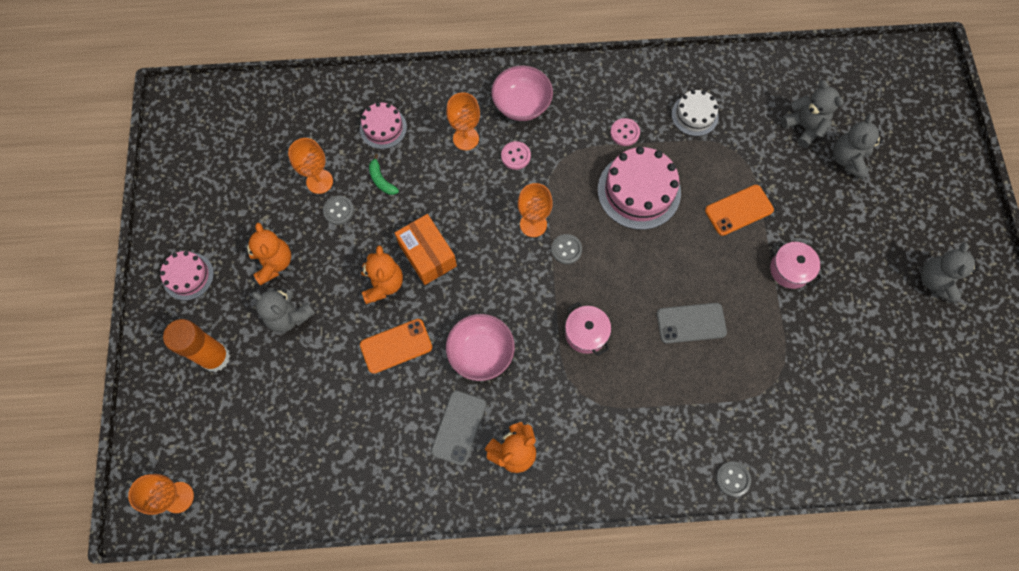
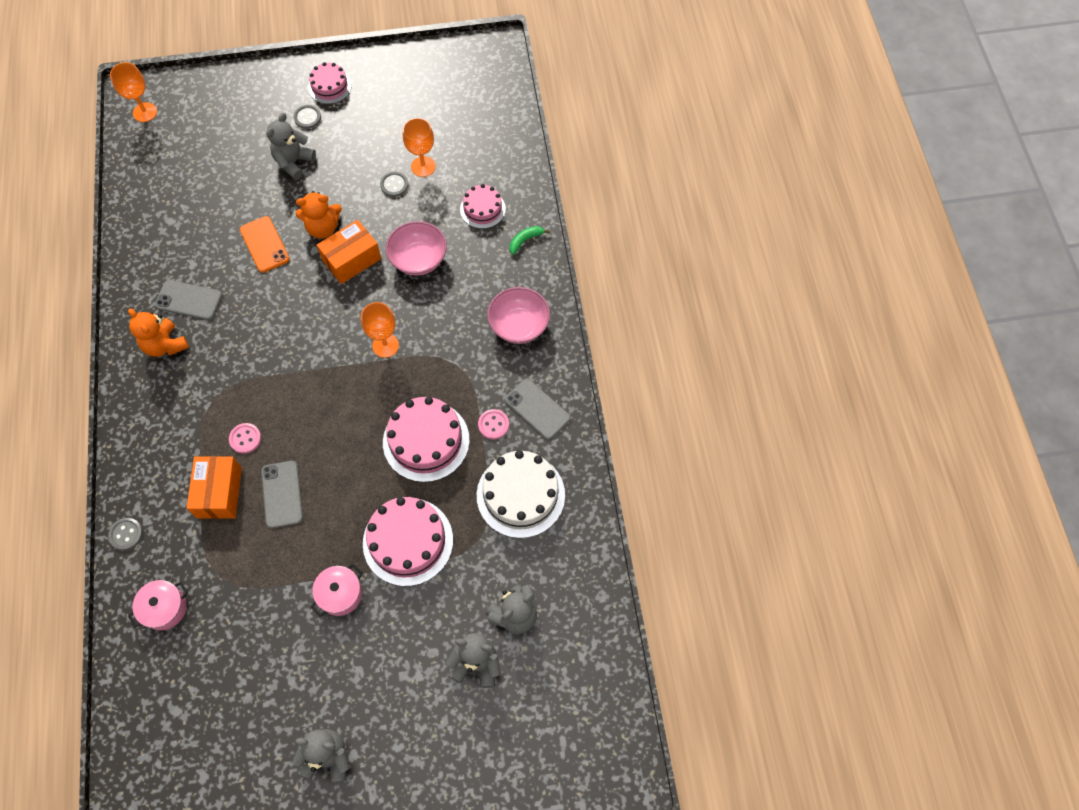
camera: 85 degrees right, 5 degrees down
(215, 357) = (258, 117): orange glue stick -> none
(273, 263) = (342, 144): orange teddy bear -> none
(381, 180) = (427, 214): green banana -> green banana (525, 240)
(466, 138) = (476, 279): orange goblet -> none
(481, 353) = (256, 311): pink bowl -> pink bowl (418, 259)
(515, 156) = (459, 324): pink button -> pink button (245, 439)
(566, 249) = (359, 376): grey button -> grey button (307, 118)
(586, 333) = (273, 398): pink pot -> pink pot (164, 608)
(610, 96) = (537, 409): none -> grey phone
(688, 384) = (219, 492): none -> orange box
(694, 115) = (520, 495): white cake -> white cake, size x1.72
(738, 210) = (408, 541): orange phone -> pink cake

